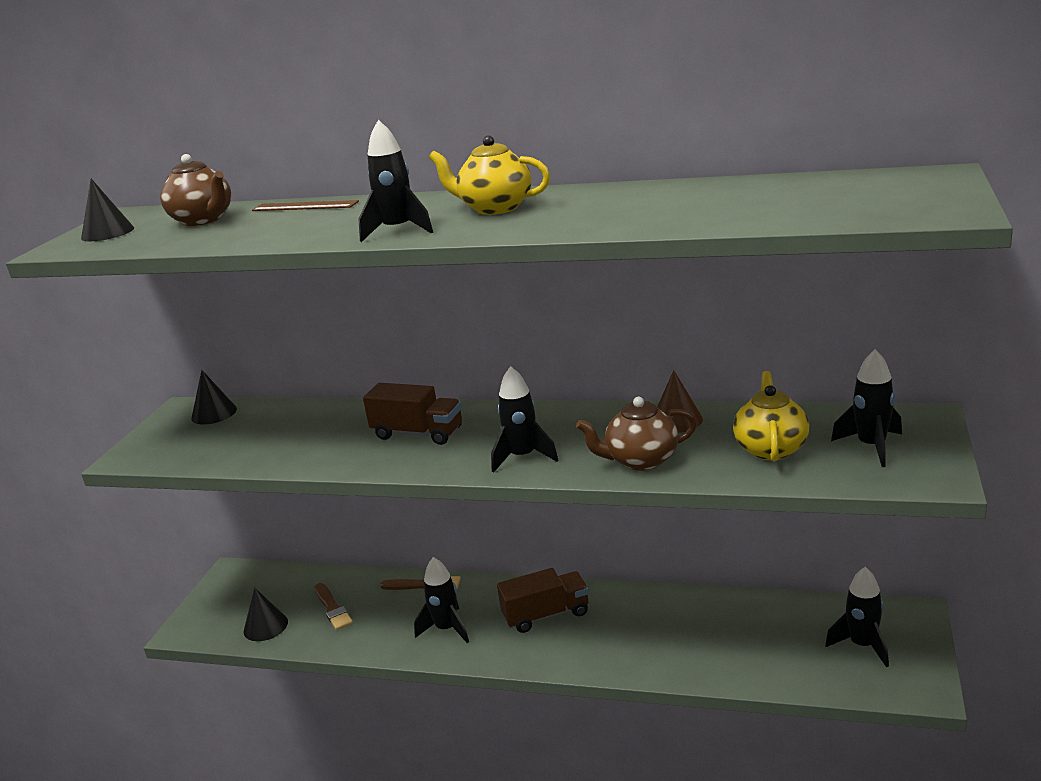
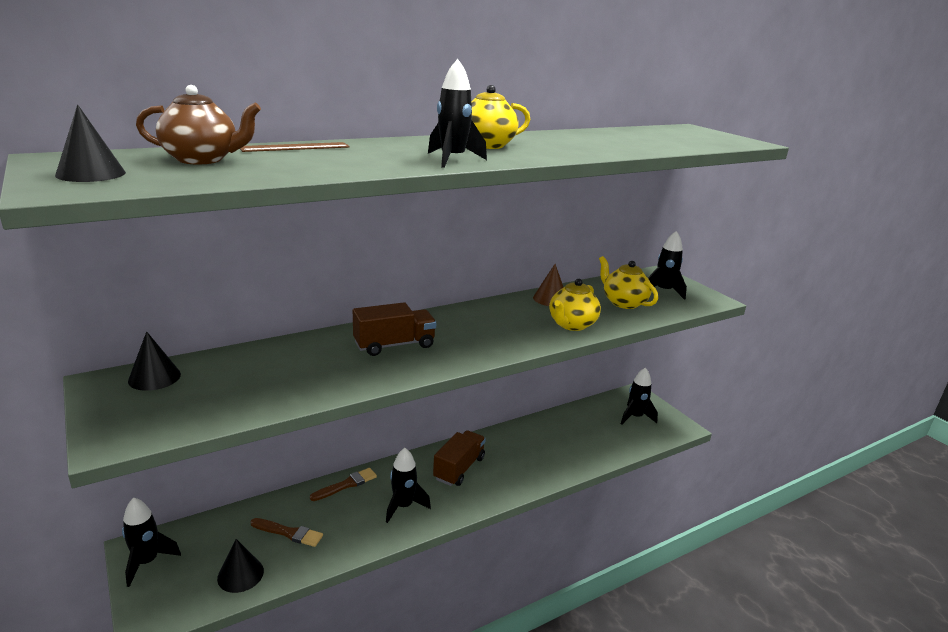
camera: 50 degrees left, 0 degrees up
(523, 457) = (499, 341): black rocket -> black rocket (147, 562)
(640, 460) = (571, 325): brown teapot -> yellow teapot

